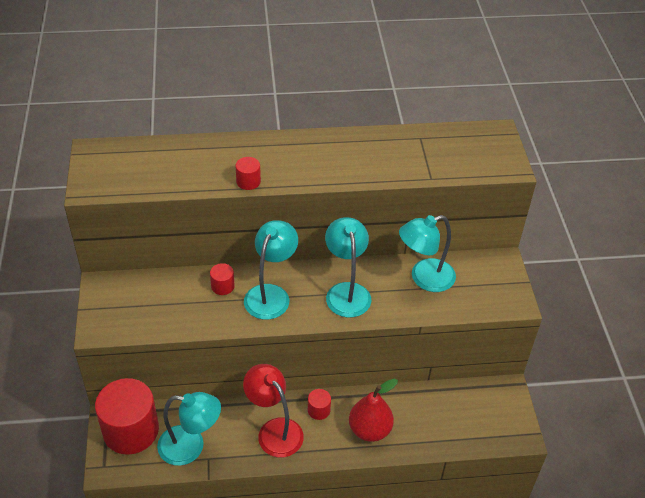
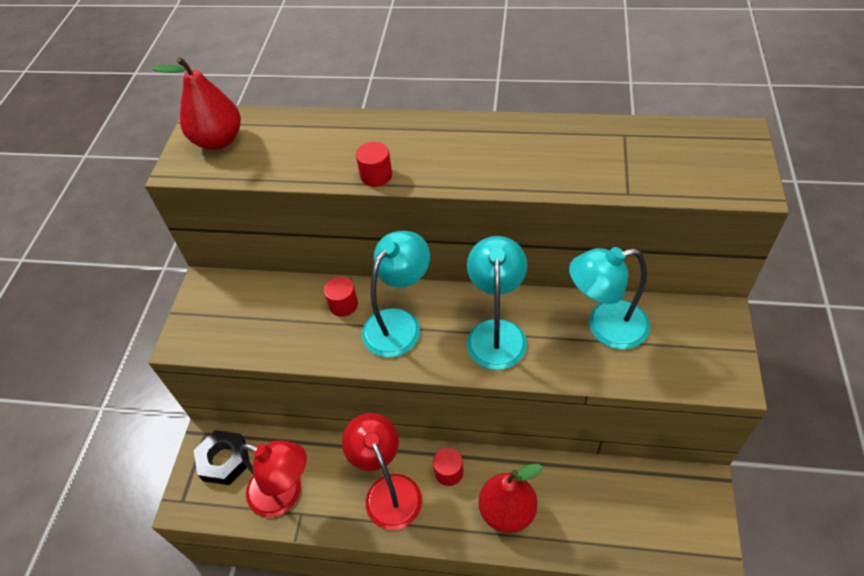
camera: 20 degrees right, 5 degrees up
(112, 166) = (218, 140): none -> red pear
(131, 430) = (224, 460): red cylinder -> black nut
(191, 447) = (285, 494): turquoise lamp -> red lamp

